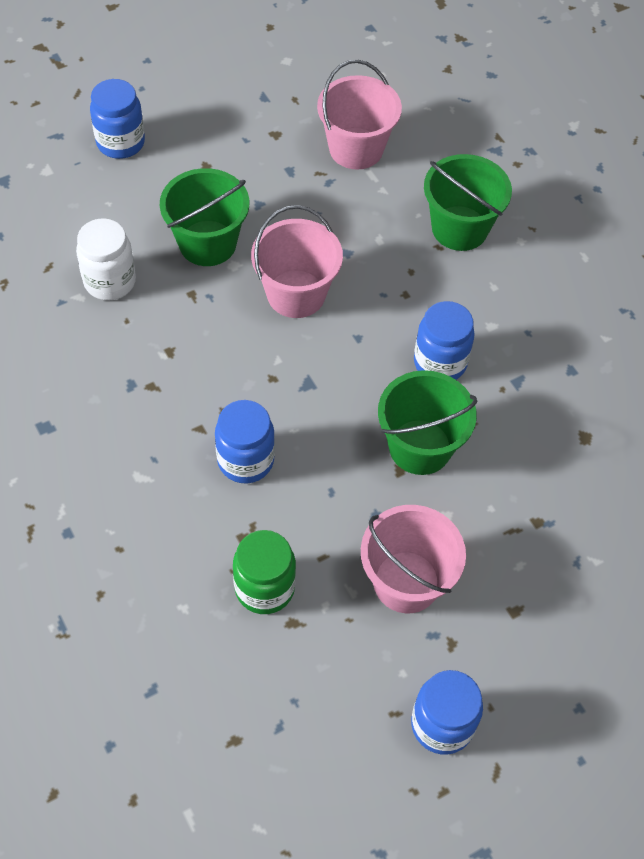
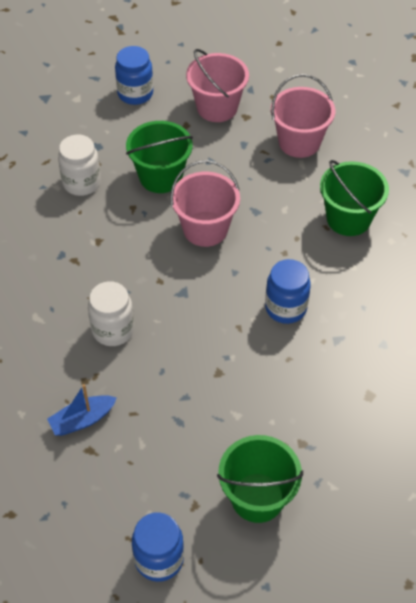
camera: 25 degrees right, 5 degrees down
(245, 460) = (113, 330): blue jar -> white jar
(264, 588) = (82, 420): green jar -> blue boat
(406, 582) = (183, 451): pink bucket -> pink bucket (217, 107)
(420, 447) = (241, 361): green bucket -> green bucket (257, 497)

